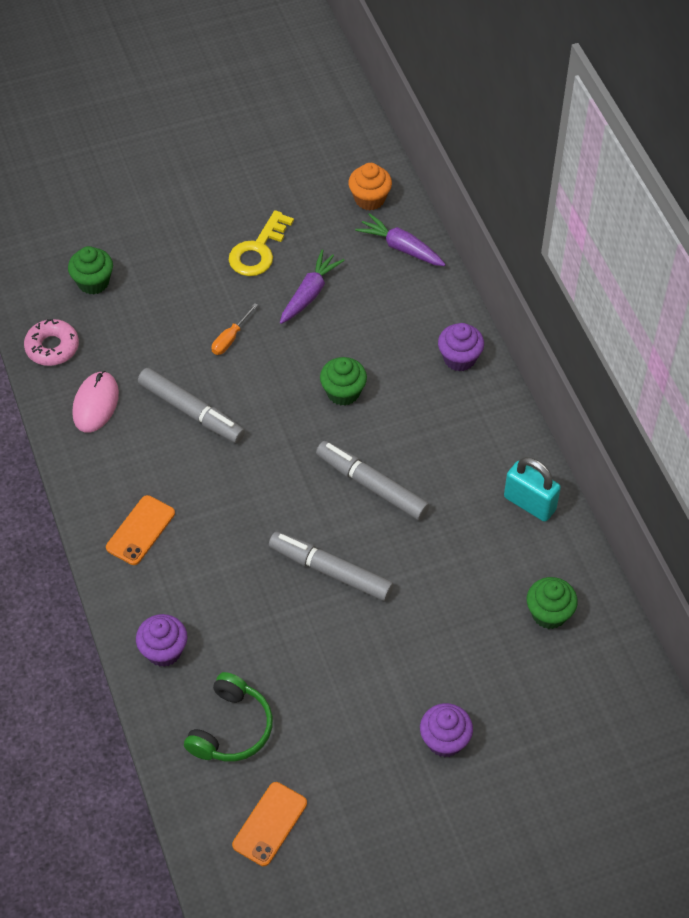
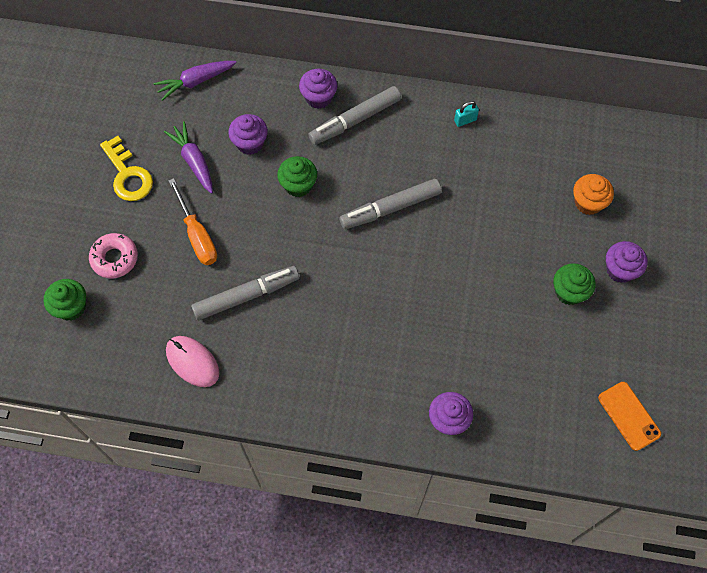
camera: 60 degrees left, 10 degrees up
(52, 347) = (114, 369): pink donut -> pink donut (114, 258)
(140, 530) = (332, 385): orange phone -> none
(230, 338) = (197, 235): orange screwdriver -> orange screwdriver, size x1.62
(231, 728) = (539, 404): green headphones -> none
(330, 571) = (446, 272): grey marker -> grey marker (355, 120)
(363, 328) = (250, 143): none -> purple cupcake
(369, 199) = (136, 78): orange cupcake -> orange cupcake (588, 203)
(529, 503) = (465, 120): turquoise padlock -> turquoise padlock, size x0.54
(549, 613) = (557, 156): green cupcake -> green cupcake (569, 292)

